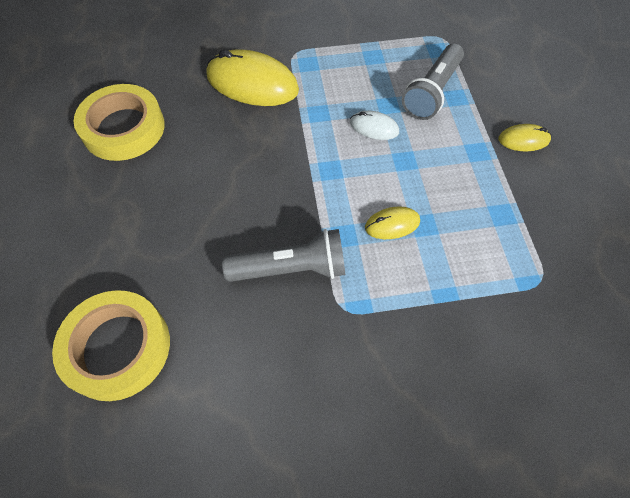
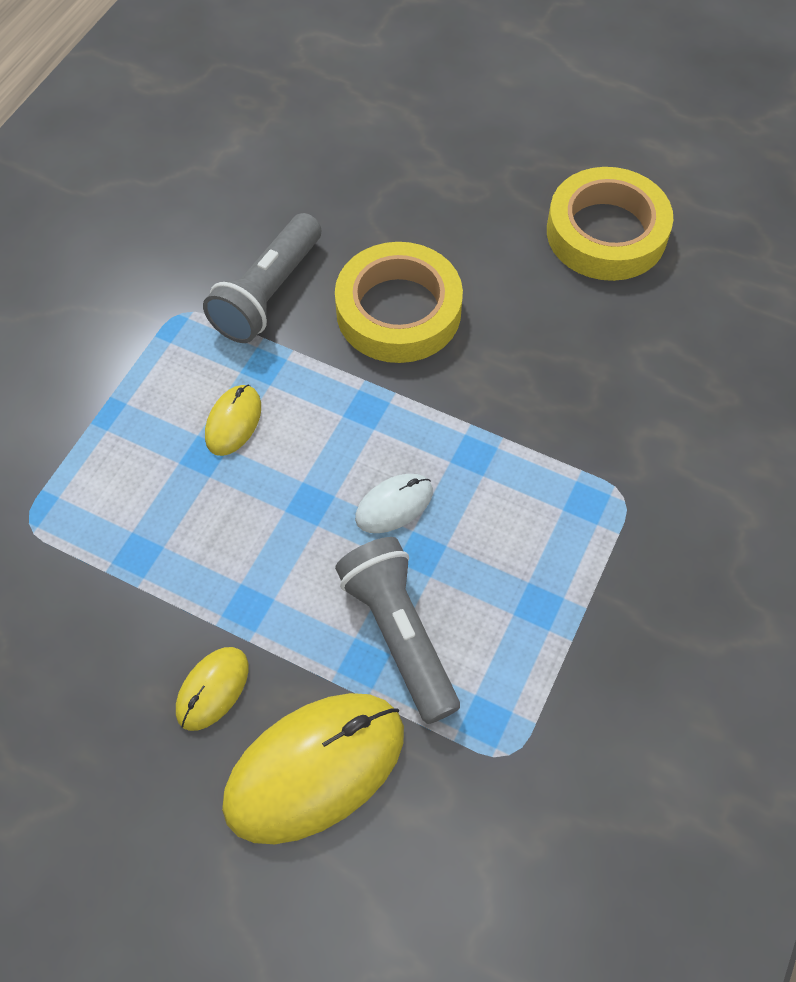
camera: 125 degrees right, 0 degrees up
(118, 348) = (308, 127): yellow tape -> yellow tape (398, 311)
(252, 83) = (593, 406): yellow mouse -> yellow mouse (315, 768)

